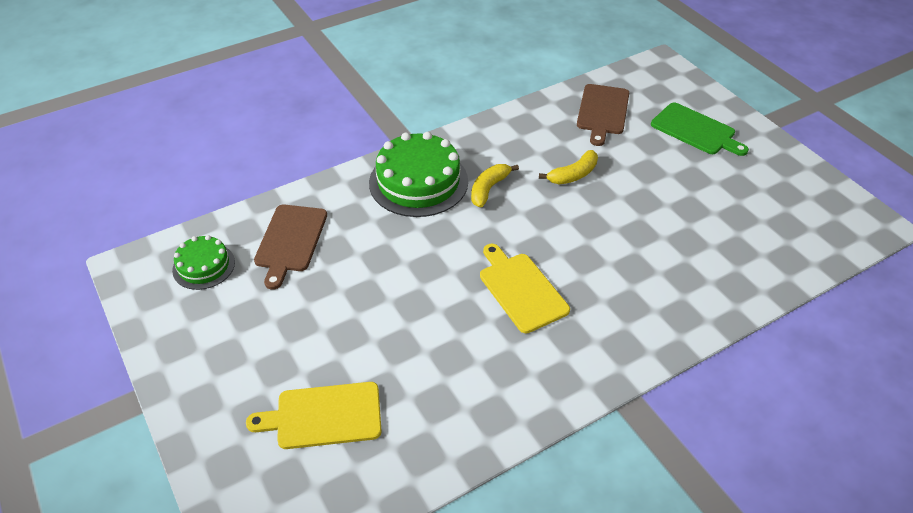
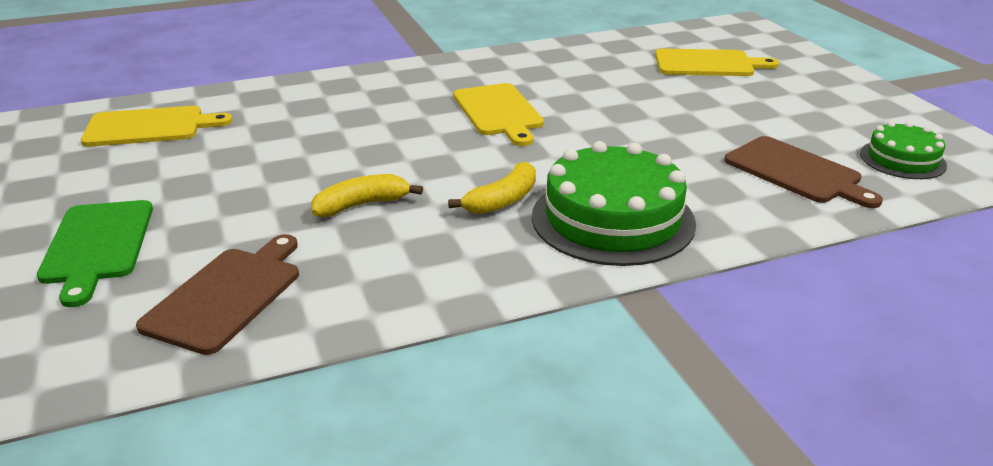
camera: 170 degrees left, 15 degrees down
(290, 241) = (796, 172): brown cutting board -> brown cutting board turned 120 degrees clockwise
(695, 130) = (97, 245): green cutting board -> green cutting board turned 150 degrees counterclockwise
(781, 232) = (149, 127): none -> yellow cutting board

